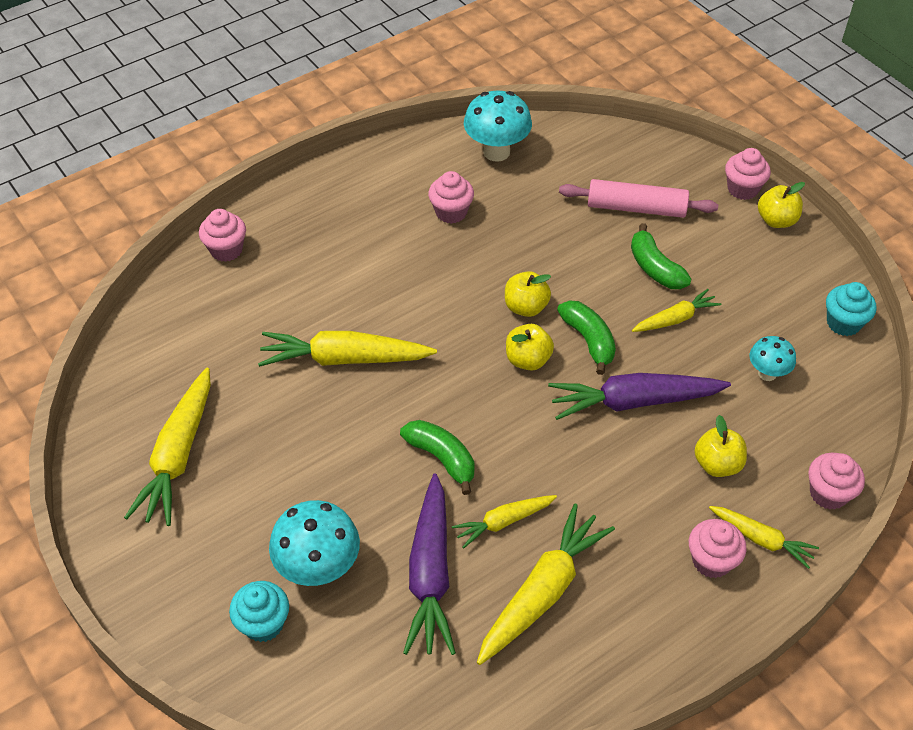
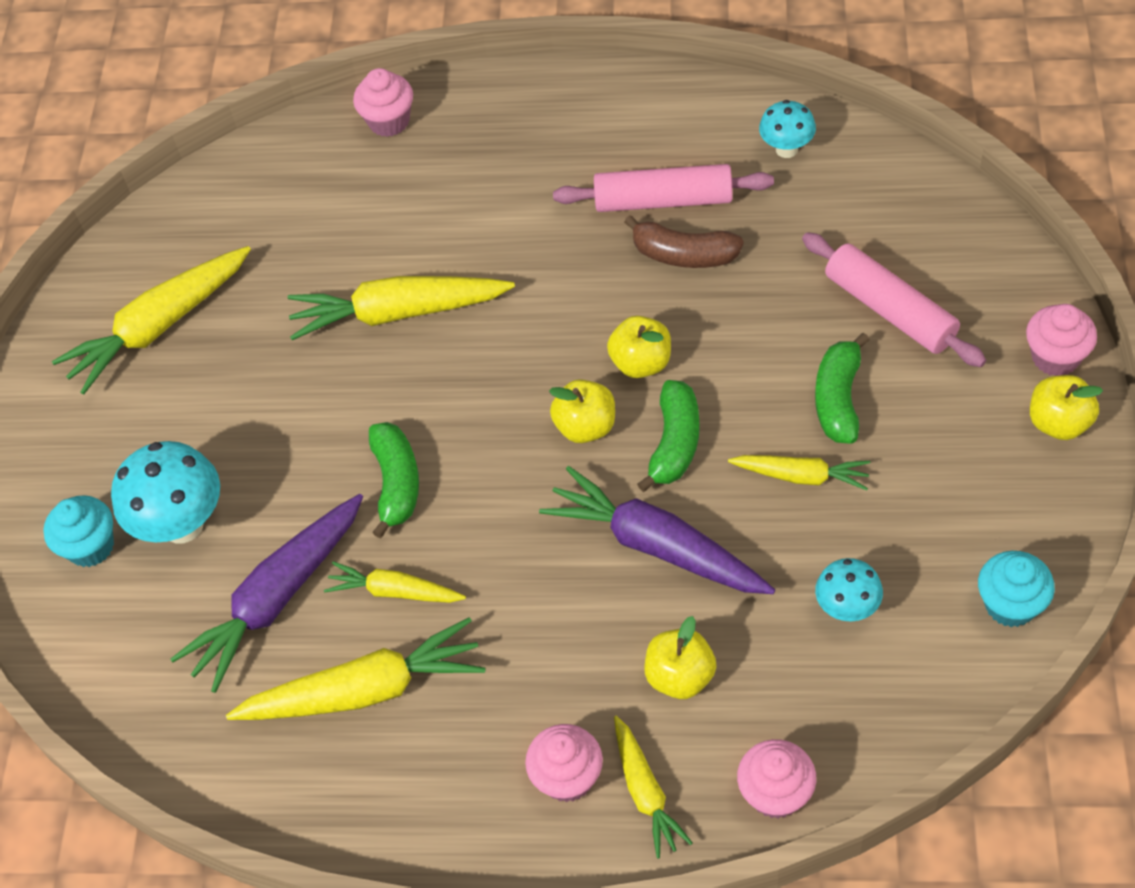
camera: 45 degrees right, 5 degrees up
(344, 359) = (397, 313): yellow carrot -> yellow carrot turned 45 degrees counterclockwise
(451, 212) = (663, 200): pink cupcake -> pink rolling pin
(492, 236) = (684, 255): none -> brown banana
(496, 152) = (786, 149): turquoise mushroom -> turquoise mushroom, size x0.58

